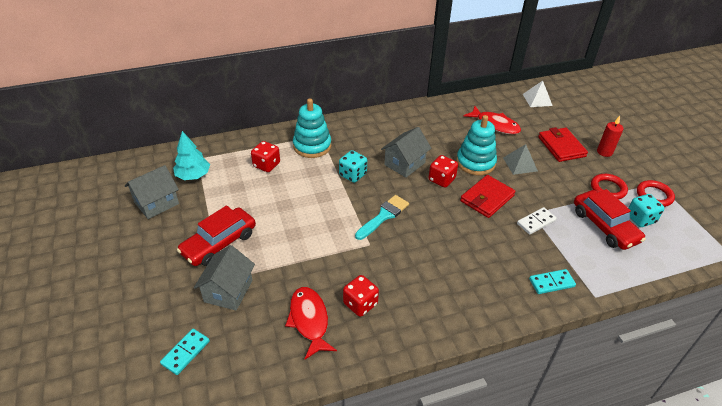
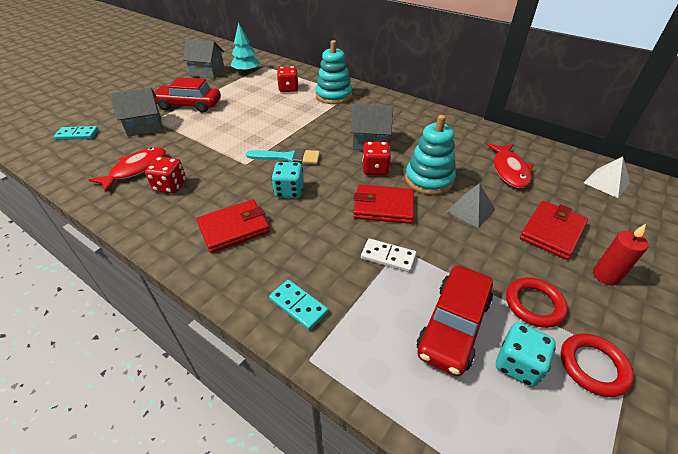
camera: 55 degrees right, 0 degrees up
(353, 175) = (322, 124): turquoise dice -> turquoise dice (289, 191)
(451, 284) = (234, 228): none -> red wallet

